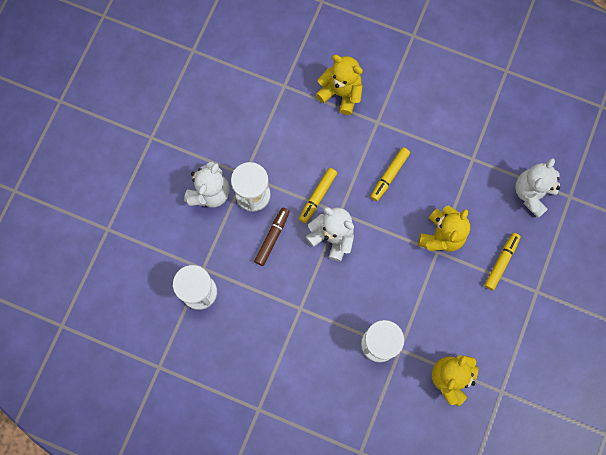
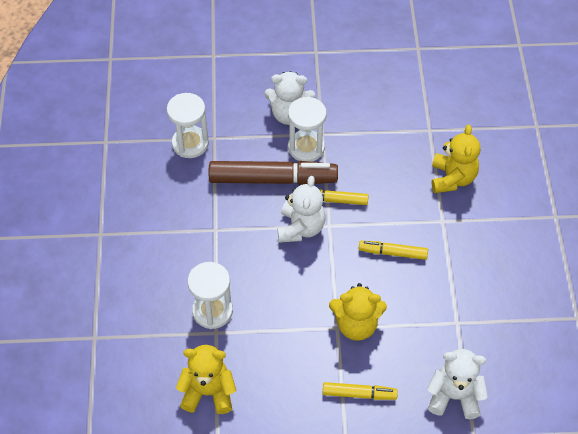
camera: 65 degrees right, 20 degrees down
(272, 237) = (273, 179): brown marker -> brown marker, size x1.94

